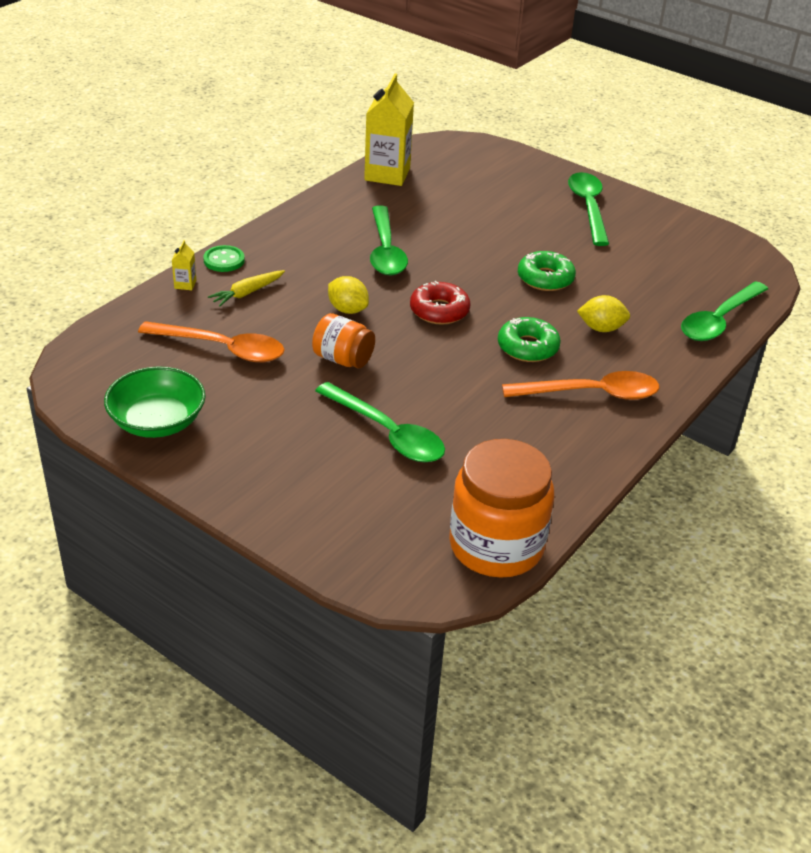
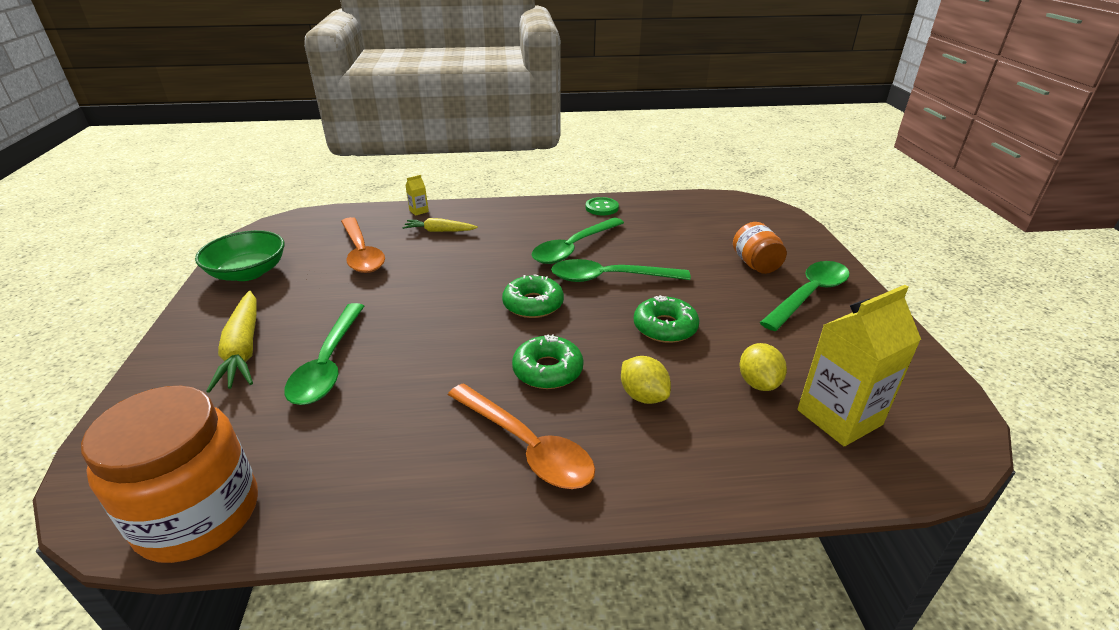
camera: 50 degrees right, 5 degrees down
(224, 260) = (465, 208): green button -> green button (602, 208)
(303, 466) = (243, 349): none -> yellow carrot
(343, 359) = (408, 298): orange jar -> orange jar (755, 264)
(347, 309) = (474, 270): yellow lemon -> yellow lemon (758, 383)
(387, 174) = (667, 205): yellow carton -> yellow carton (839, 417)
(439, 311) = (533, 304): red donut -> green donut
(718, 321) = (793, 469): green spoon -> green spoon (609, 278)

